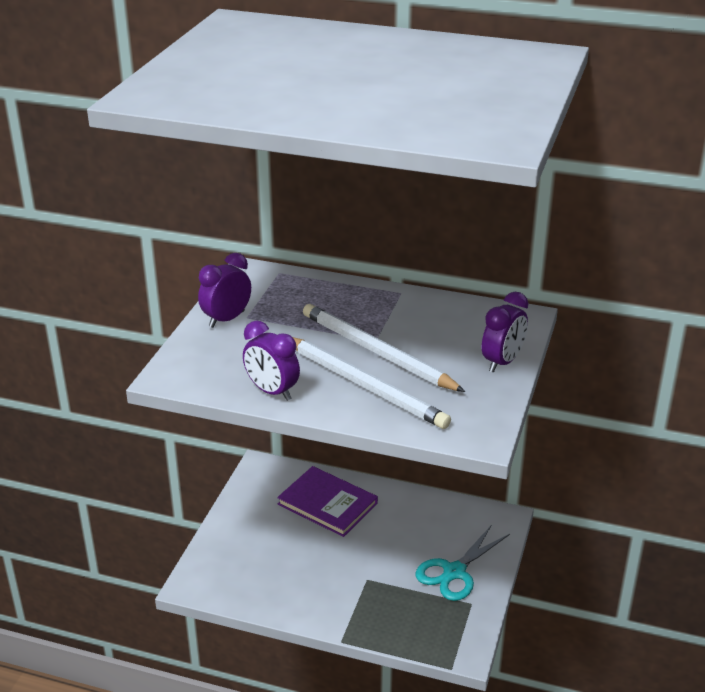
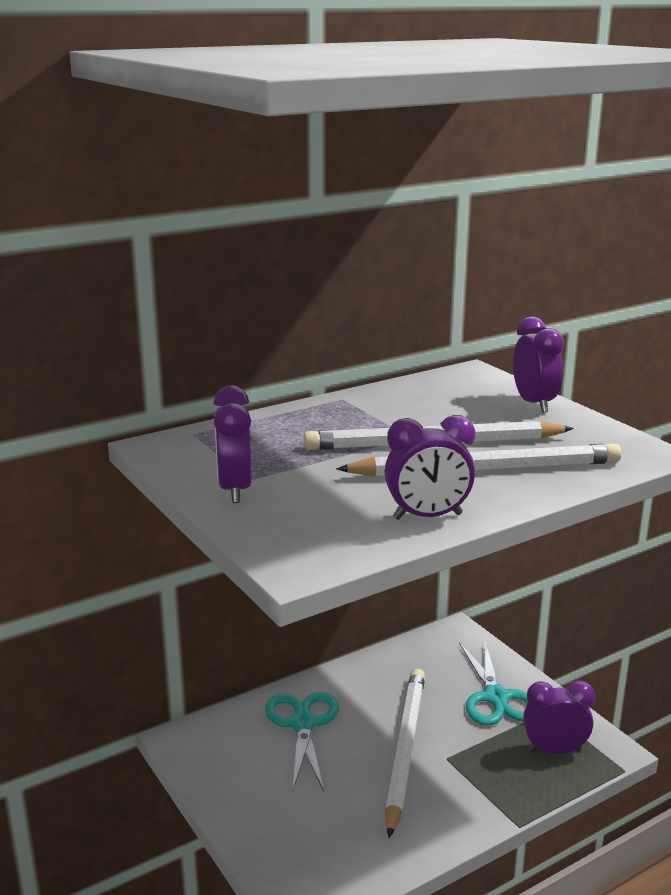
camera: 50 degrees left, 10 degrees down
(327, 504) = (303, 724): purple book -> turquoise scissors
(354, 557) = (405, 749): none -> white pencil
(432, 625) = (554, 750): none -> purple clock

